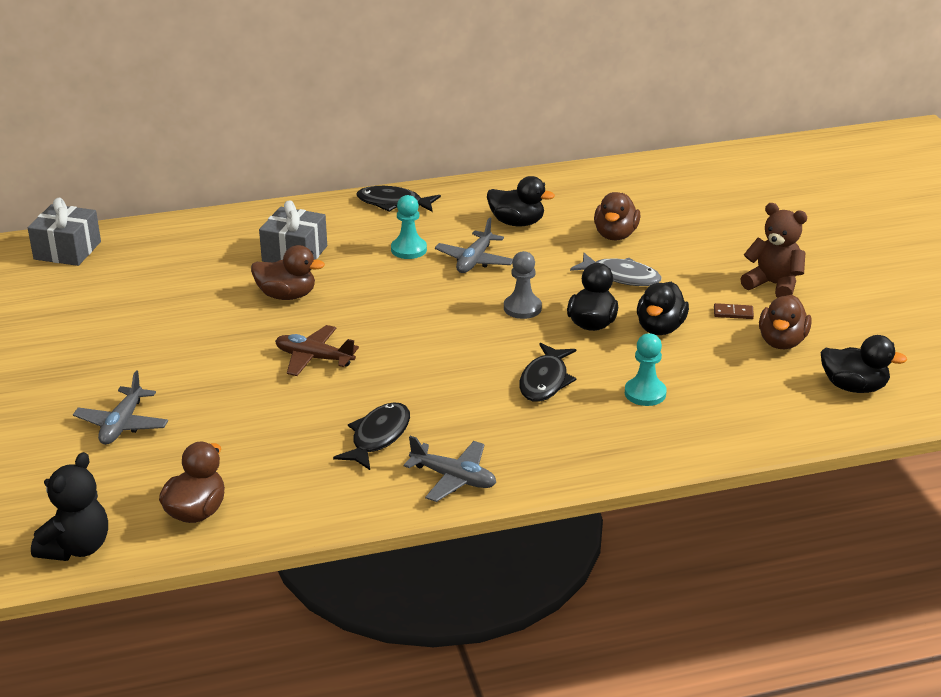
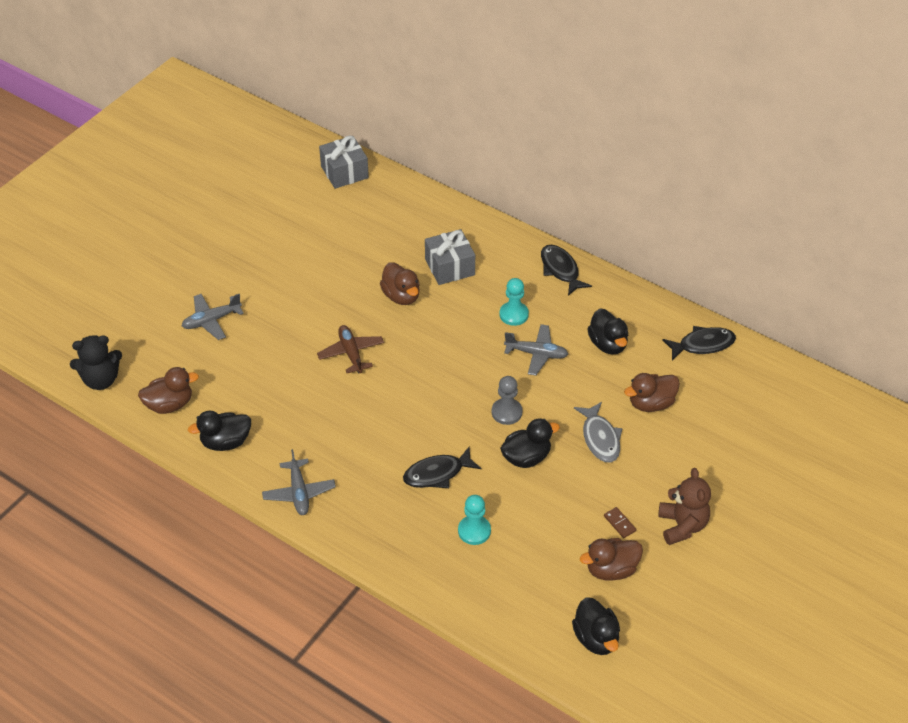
camera: 50 degrees right, 15 degrees up
(378, 437) = (304, 434): black fish -> black fish (702, 345)
(474, 260) = (536, 354): grey plane -> grey plane turned 150 degrees counterclockwise
(660, 328) = (558, 495): black duck -> black duck (225, 442)

